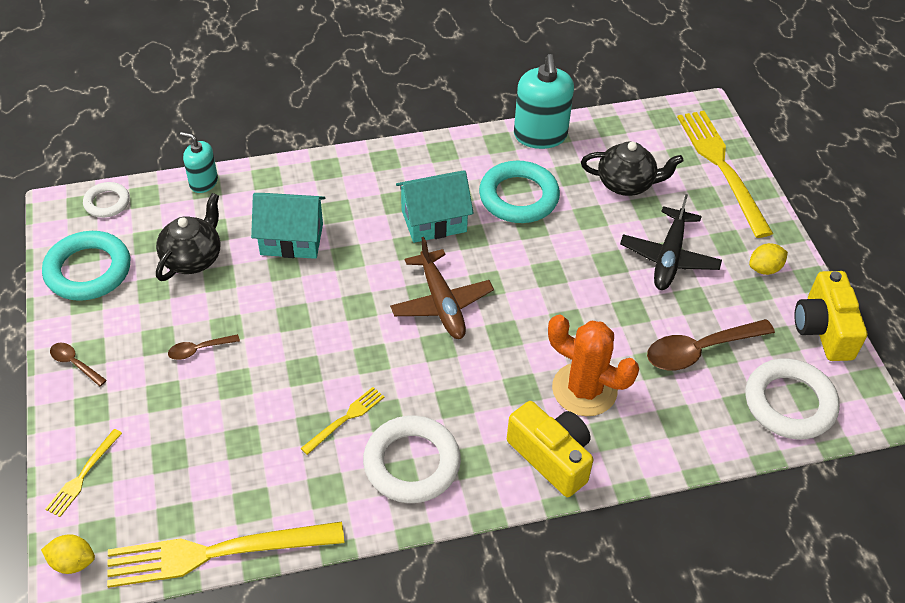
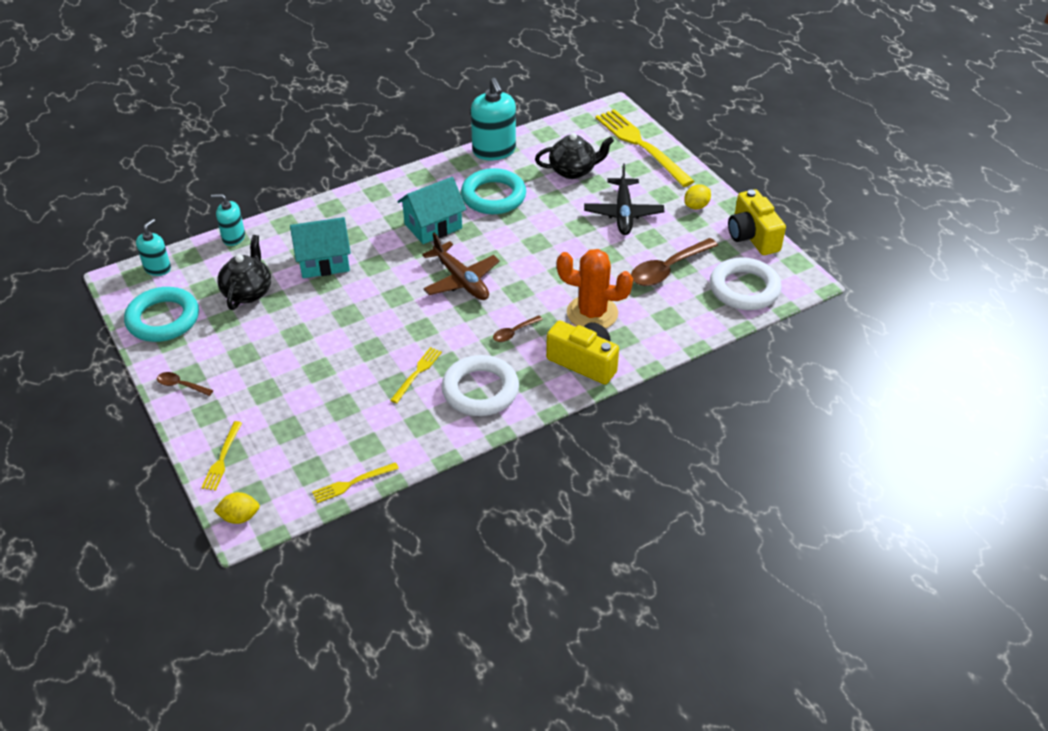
camera: 15 degrees left, 5 degrees down
(107, 203) = (157, 268): white ring -> turquoise soap dispenser
(199, 350) = (280, 353): brown spoon -> brown spoon (514, 332)
(216, 552) = (352, 483): yellow fork -> yellow fork, size x0.47

